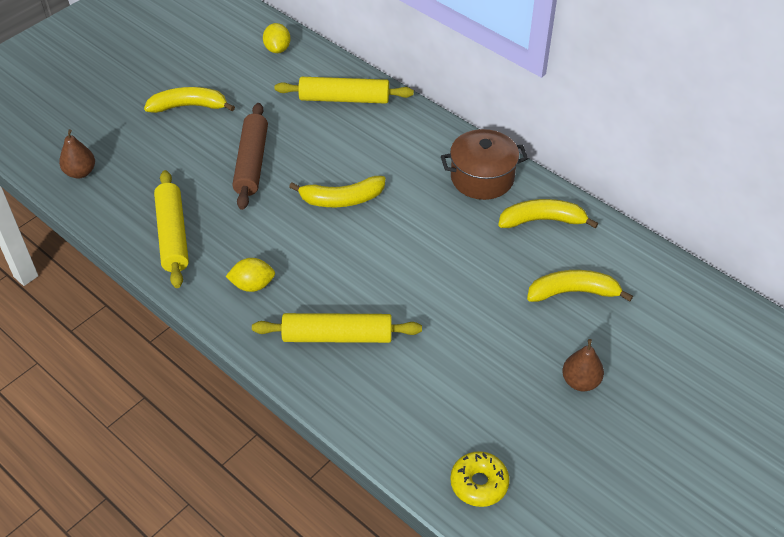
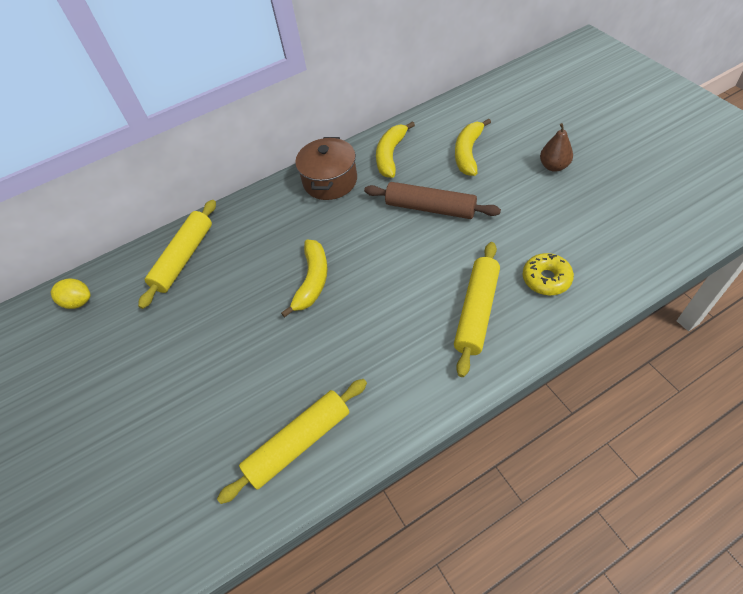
camera: 65 degrees left, 5 degrees up
(80, 172) = (150, 544): brown pear -> none
(173, 235) = (299, 443): yellow rolling pin -> yellow rolling pin turned 45 degrees counterclockwise
(189, 106) = (110, 400): yellow banana -> none
(251, 162) = (228, 349): brown rolling pin -> brown rolling pin (430, 208)
(252, 285) = (395, 373): yellow lemon -> none
(479, 483) = (644, 242): yellow donut -> yellow donut (546, 279)

